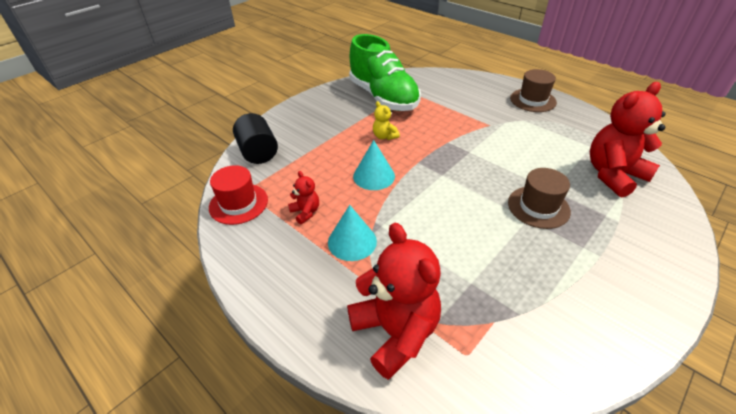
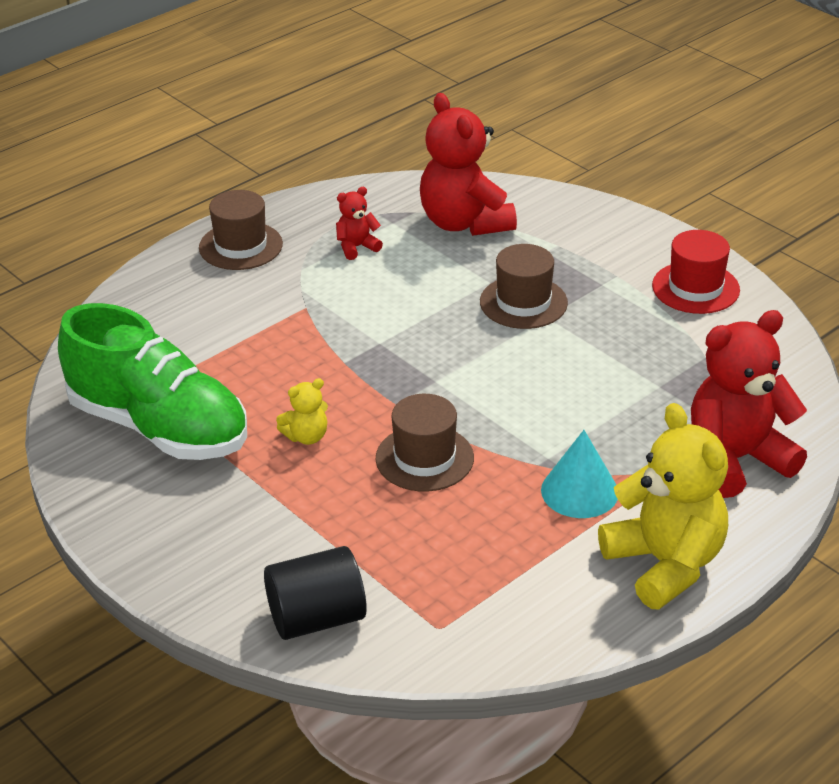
camera: 85 degrees left, 5 degrees down
(238, 203) = (475, 634): red hat -> red hat (695, 288)
(284, 286) = (665, 564): none -> yellow teddy bear
(305, 212) = (508, 544): red teddy bear -> red teddy bear (356, 247)
(374, 176) = (424, 458): turquoise cone -> brown hat
(383, 97) = (159, 427): green shoe -> green shoe turned 60 degrees clockwise

